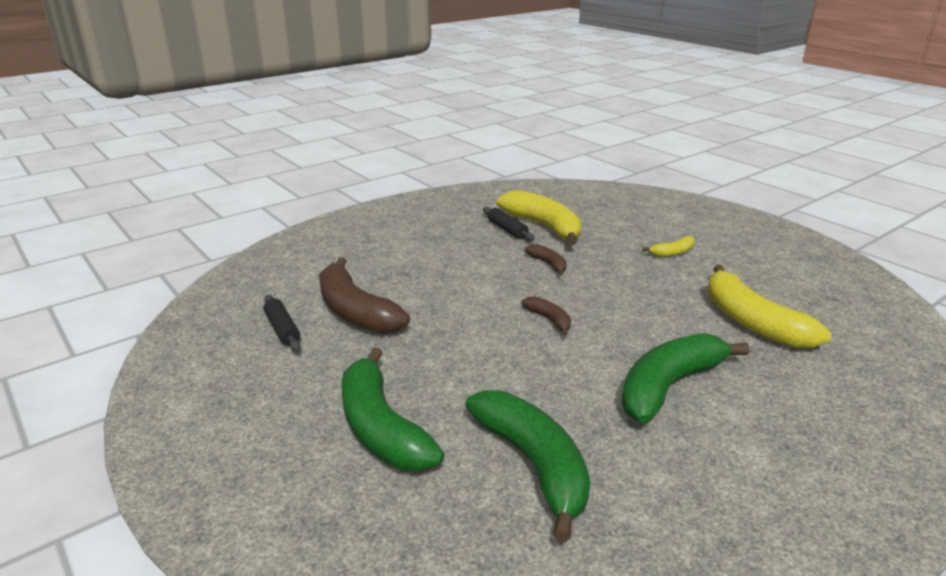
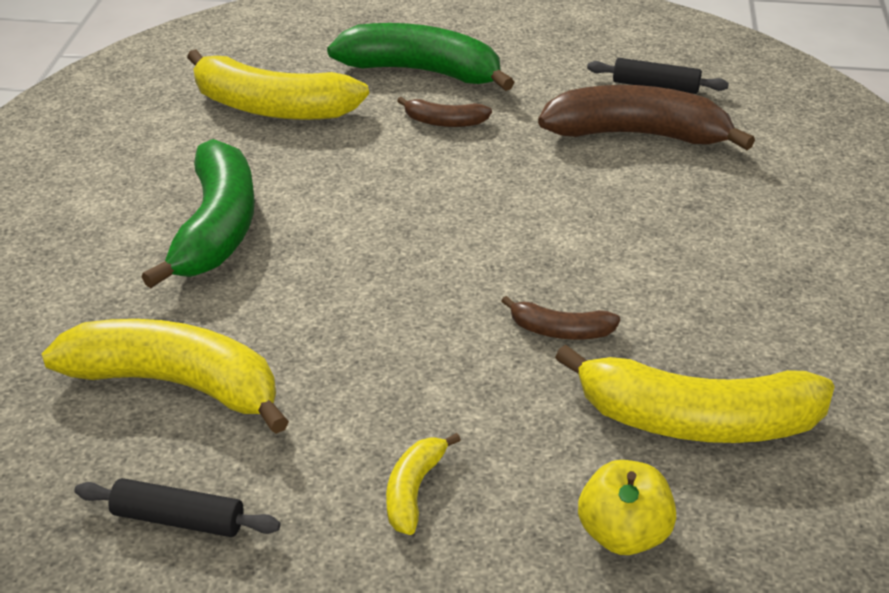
camera: 135 degrees right, 10 degrees up
(507, 230) = (732, 372): black rolling pin -> black rolling pin (178, 520)
(534, 465) = (271, 107): green banana -> yellow banana
(549, 320) = (431, 238): brown banana -> brown banana (444, 122)
(613, 220) = (623, 535): none -> yellow apple

